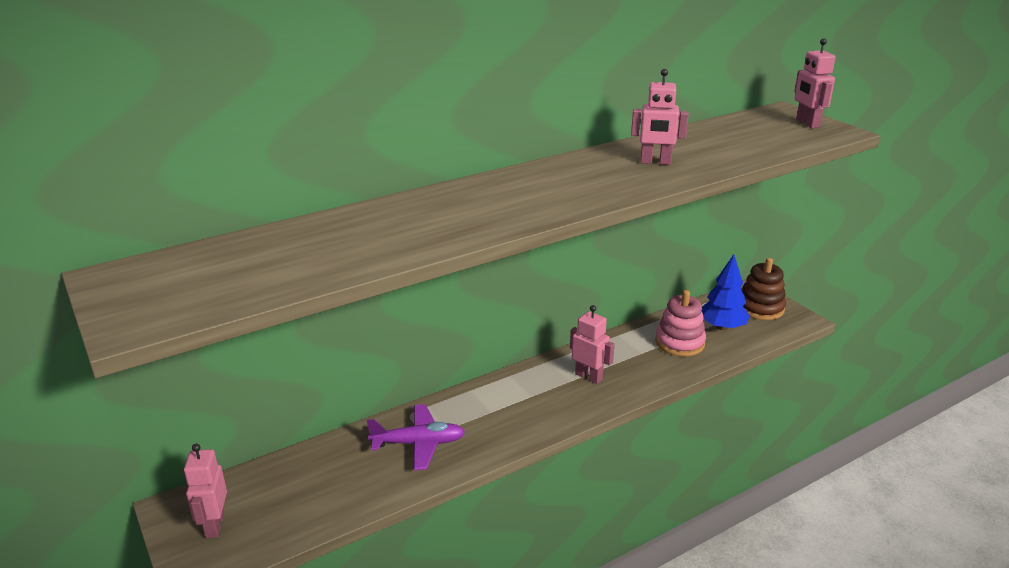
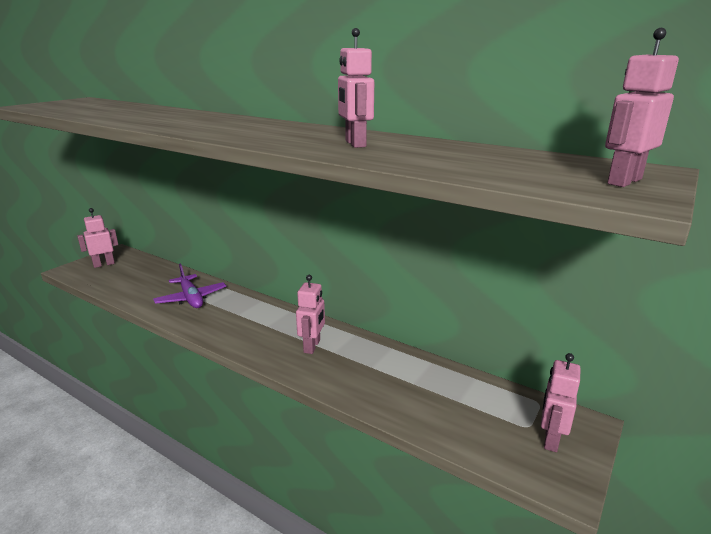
camera: 65 degrees right, 5 degrees down
(679, 342) = (411, 387): pink stacking toy -> none
(722, 327) = (472, 413): blue tree -> none
(760, 308) = (550, 439): brown stacking toy -> pink robot

